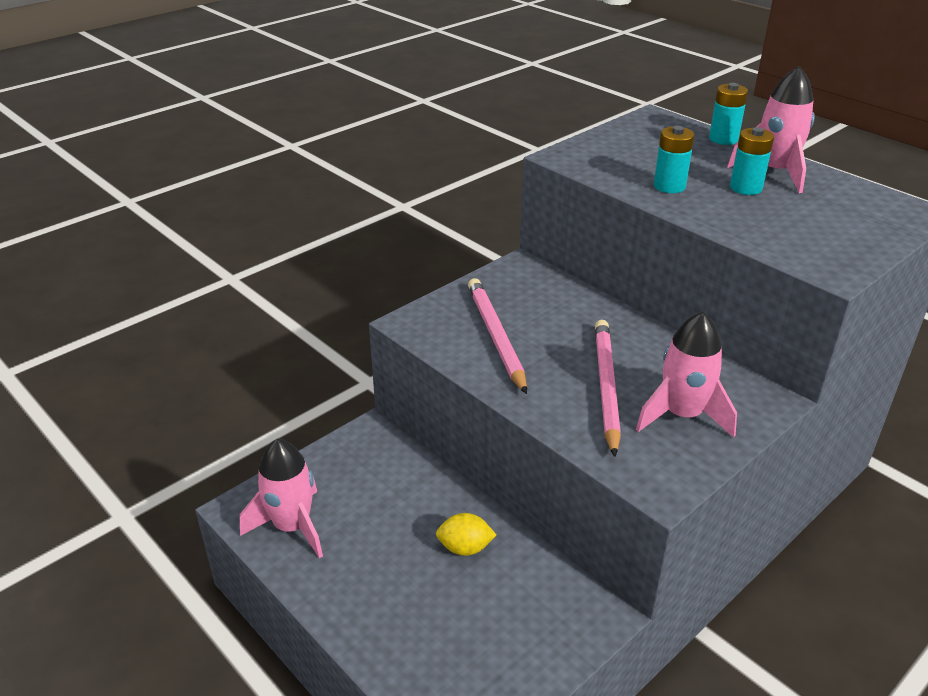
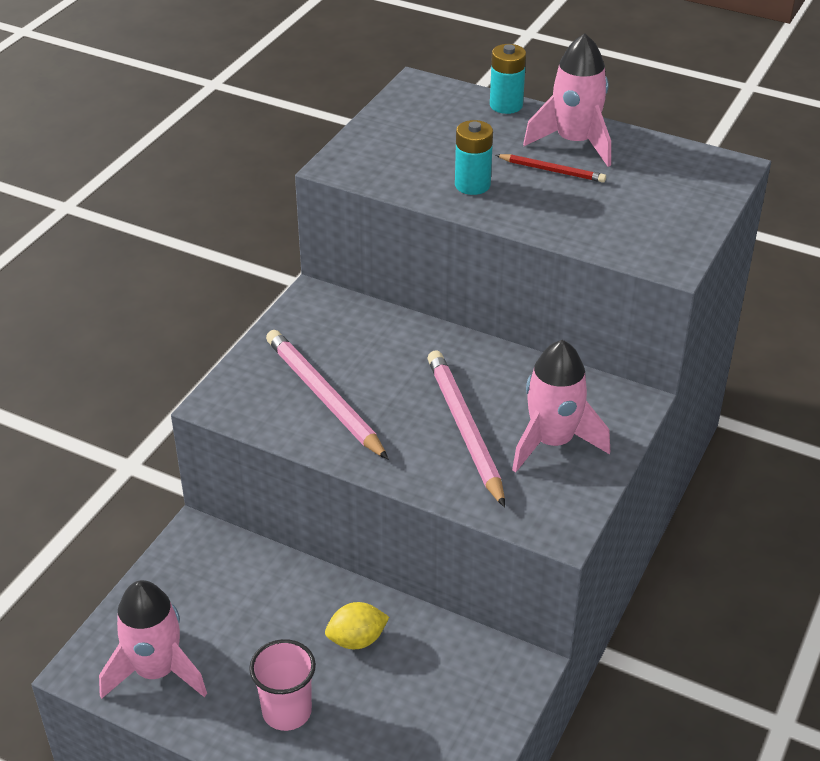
camera: 20 degrees left, 5 degrees up
(380, 590) = (287, 711): none -> pink cup
(745, 188) = (552, 171): turquoise battery -> red pencil

